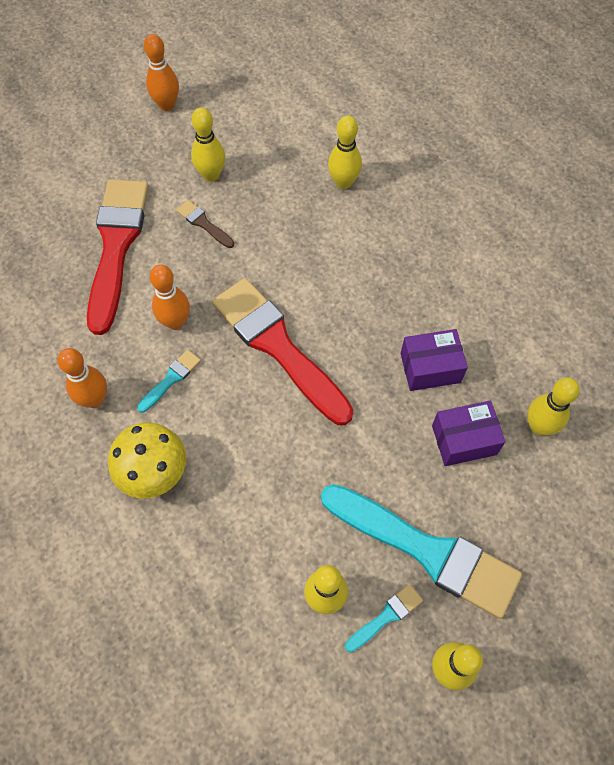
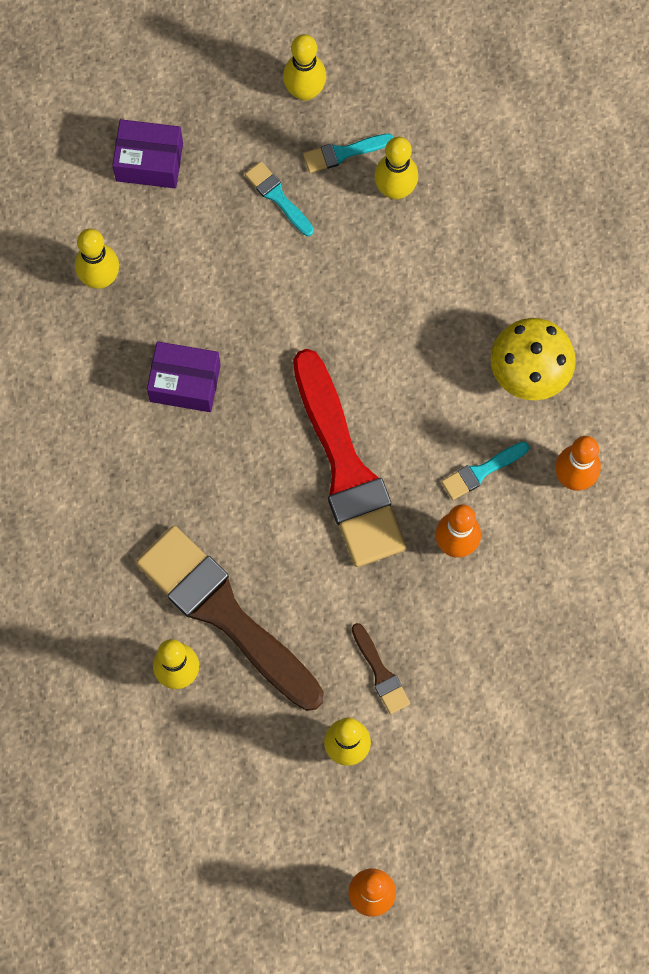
camera: 160 degrees left, 10 degrees up
(116, 246) = (500, 677): red brush -> none
(327, 225) = (225, 614): none -> brown brush
(427, 550) = (278, 197): turquoise brush -> turquoise brush, size x0.42
(464, 440) = (187, 291): purple box -> purple box (149, 162)

